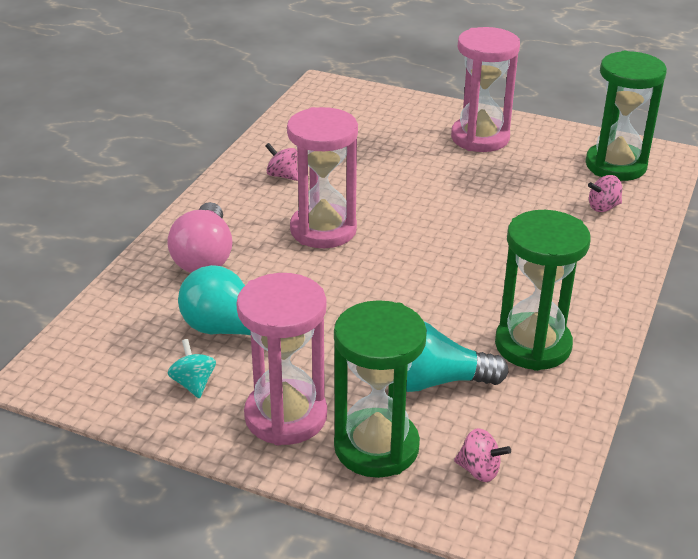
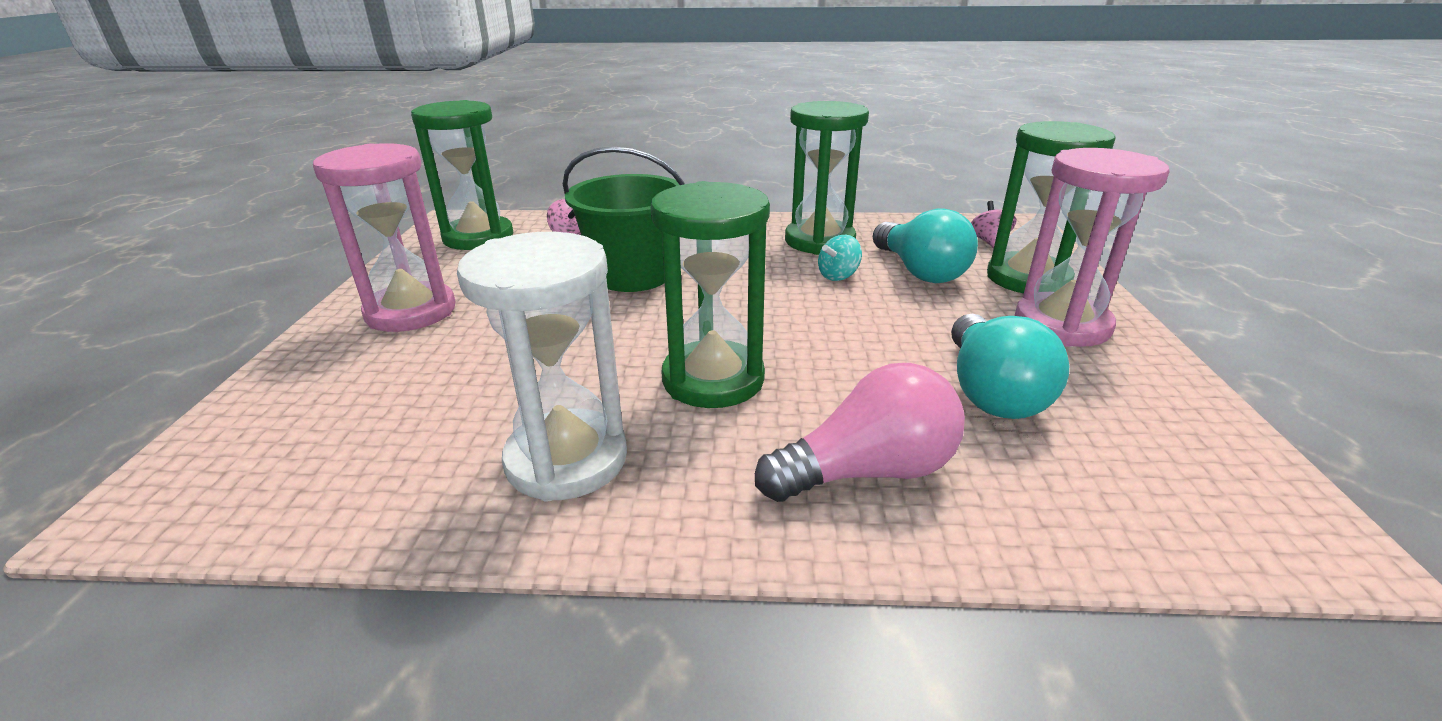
camera: 110 degrees left, 5 degrees down
(193, 383) = (1109, 392): turquoise spinning top -> turquoise spinning top (838, 276)
(282, 175) = (566, 459): pink spinning top -> white hourglass
(323, 230) = (713, 379): pink hourglass -> green hourglass
(499, 226) = (633, 275): none -> green bucket

